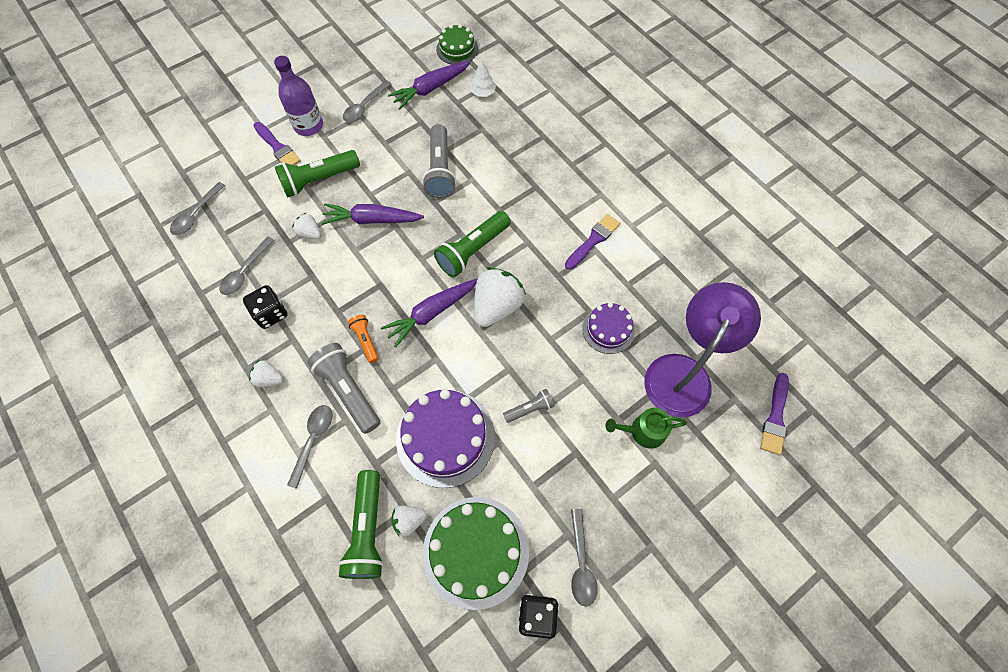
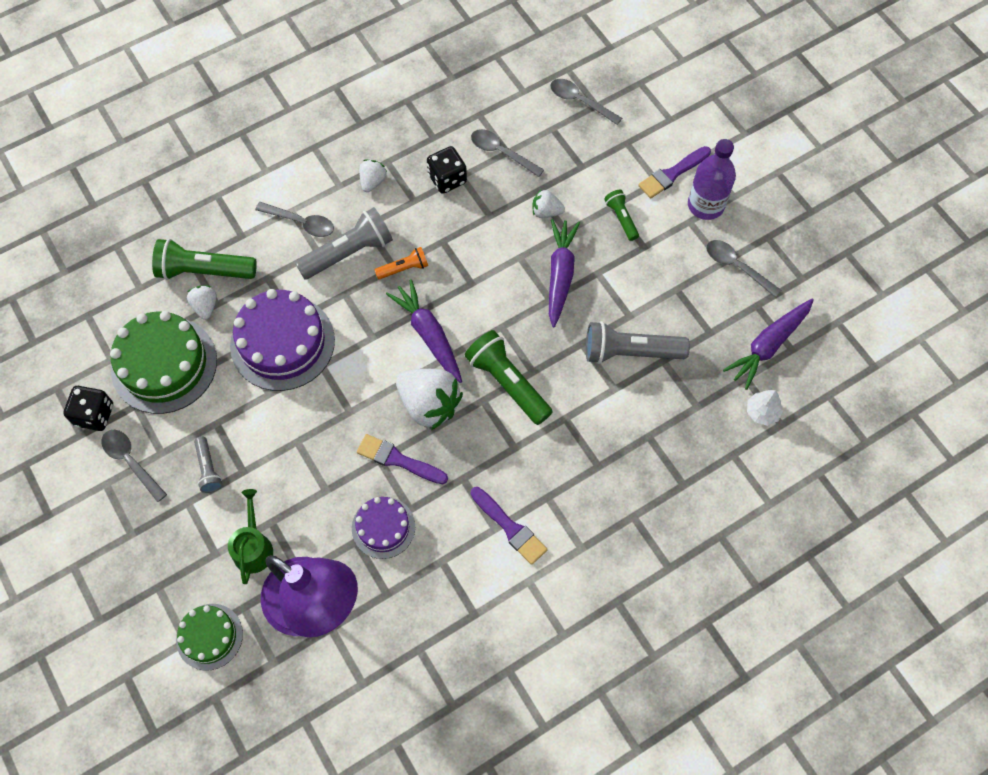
camera: 95 degrees right, 0 degrees up
(310, 233) = (546, 212): white strawberry -> white strawberry turned 120 degrees counterclockwise
(319, 180) = (621, 218): green flashlight -> green flashlight, size x0.54
(430, 89) = (768, 346): purple carrot -> purple carrot turned 105 degrees counterclockwise
(457, 49) = (844, 383): green cake -> green cake (209, 636)
(530, 409) = (299, 428): grey flashlight -> grey flashlight (208, 469)
(581, 563) = (131, 461): grey spoon -> grey spoon turned 45 degrees clockwise
(775, 417) = (242, 706): purple brush -> purple brush (398, 460)

